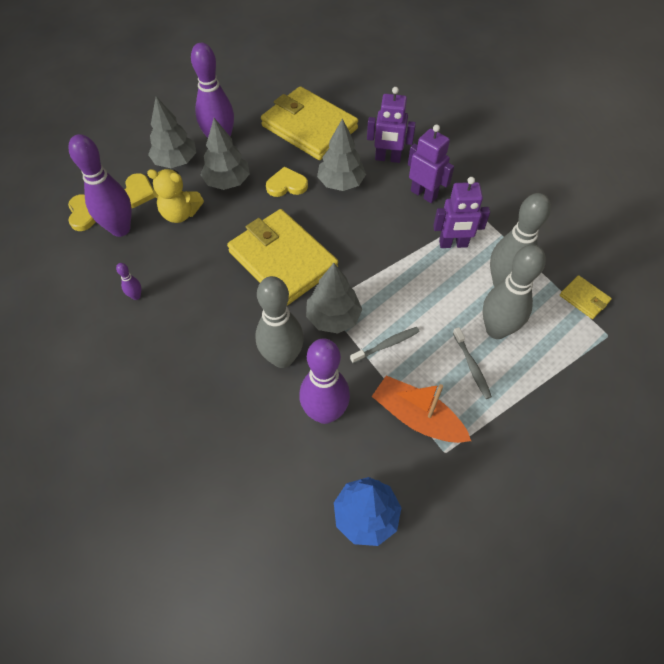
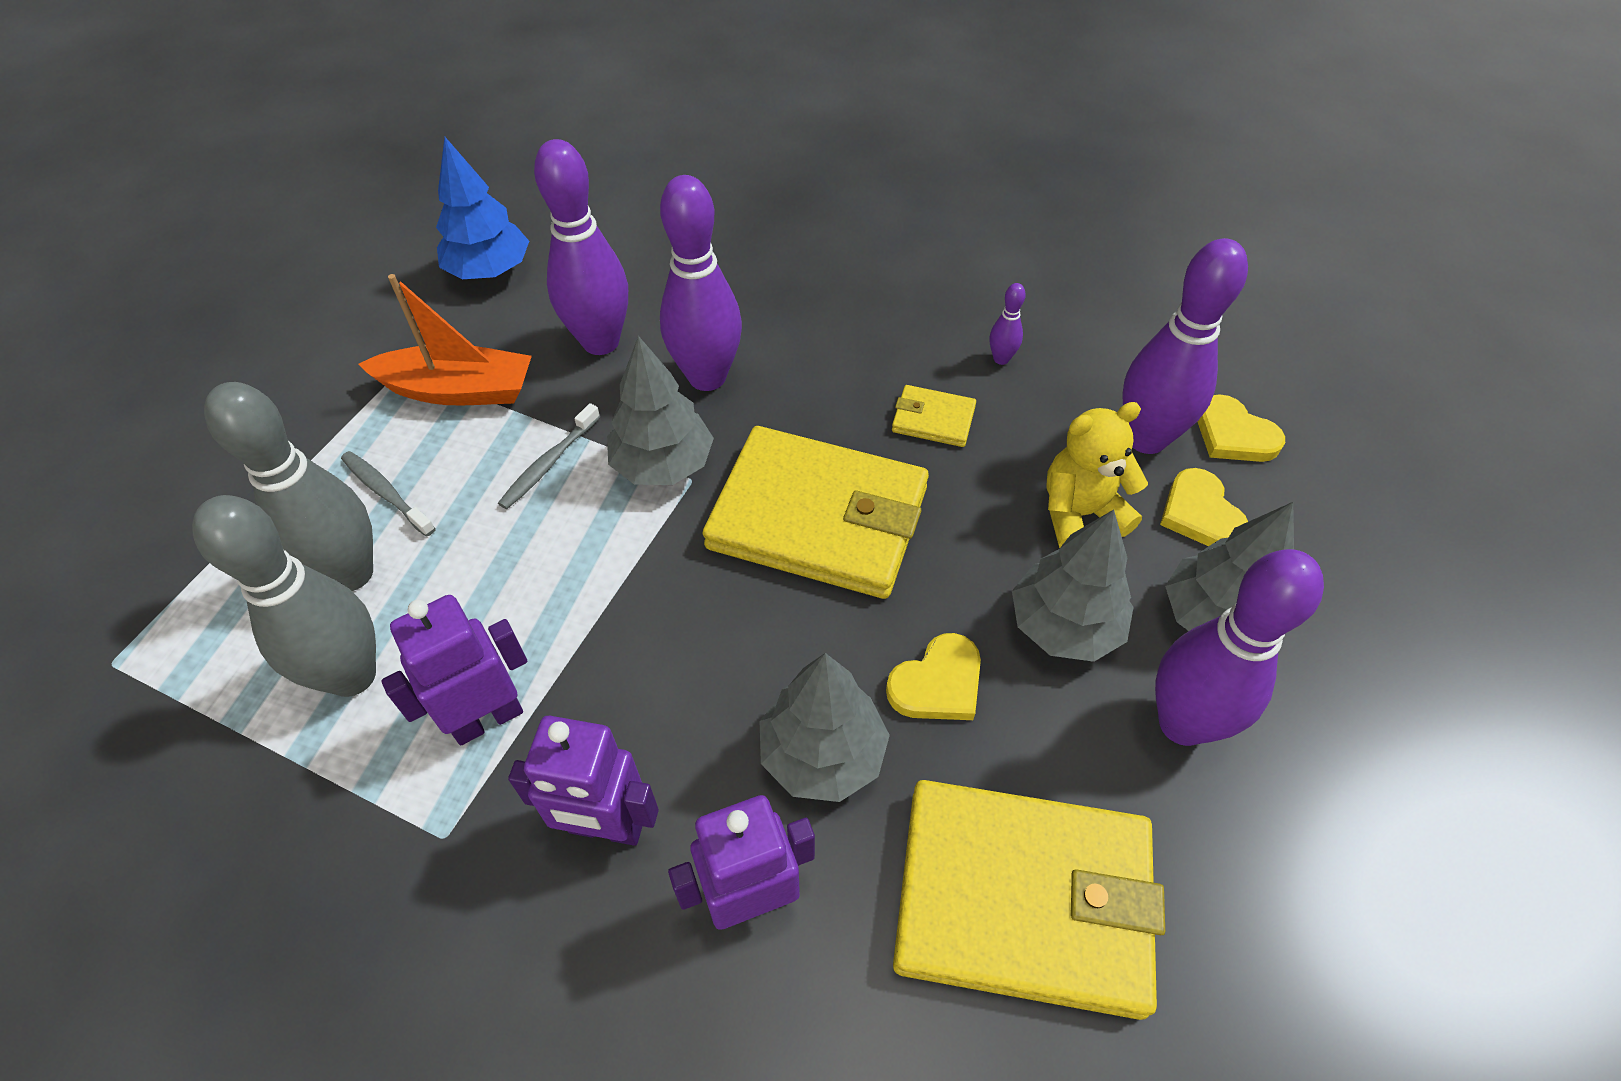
camera: 150 degrees right, 5 degrees down
(282, 358) = (707, 377): grey bowling pin -> purple bowling pin
(584, 298) = (160, 723): yellow wallet -> yellow wallet (933, 419)

